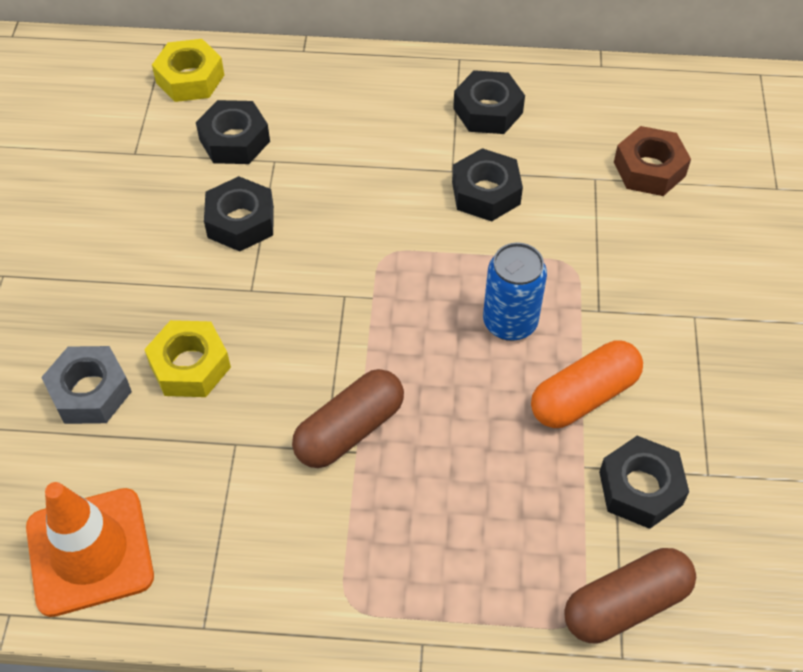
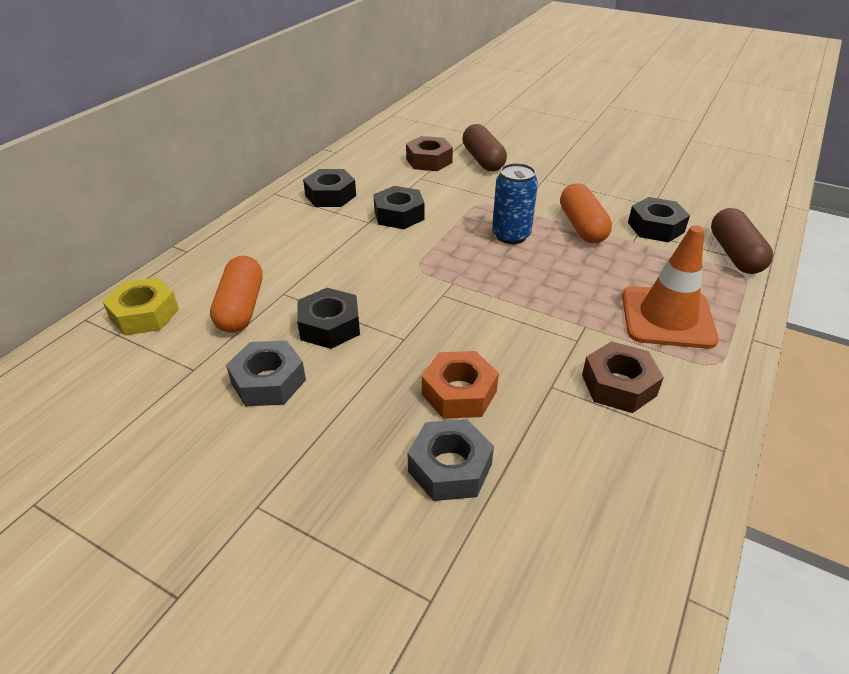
camera: 65 degrees left, 15 degrees down
(90, 551) = (630, 511): orange traffic cone -> orange traffic cone (667, 317)
(142, 213) = (268, 381): none -> grey nut
(190, 366) = (459, 393): yellow nut -> orange nut
(234, 140) = (241, 308): black nut -> orange capsule
(264, 507) = (618, 385): none -> brown nut
(349, 430) = (565, 324): brown capsule -> brown capsule (483, 160)

